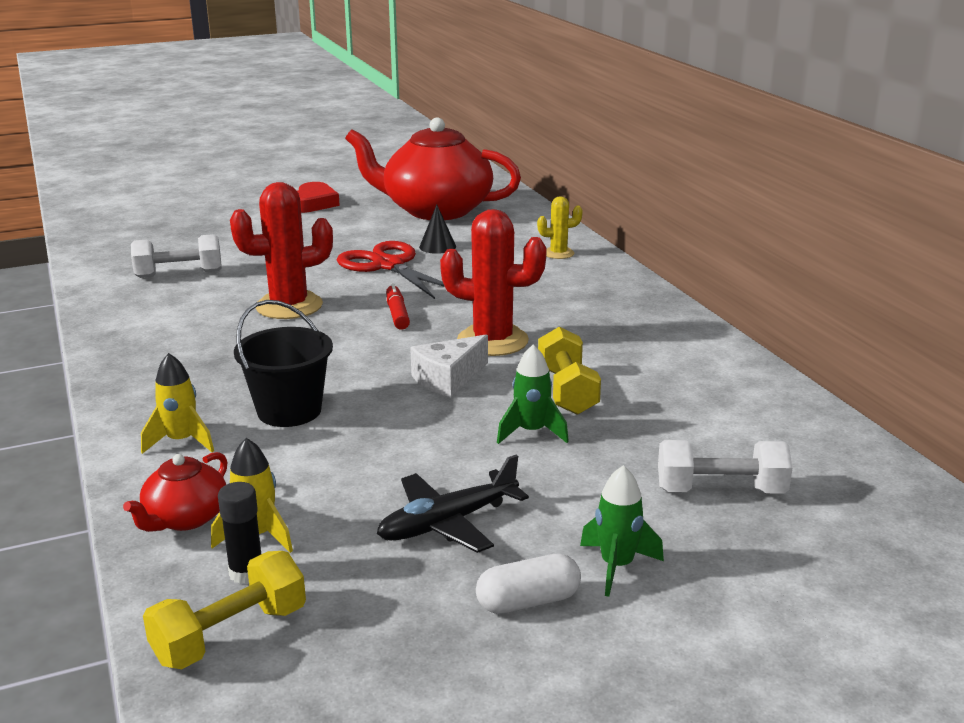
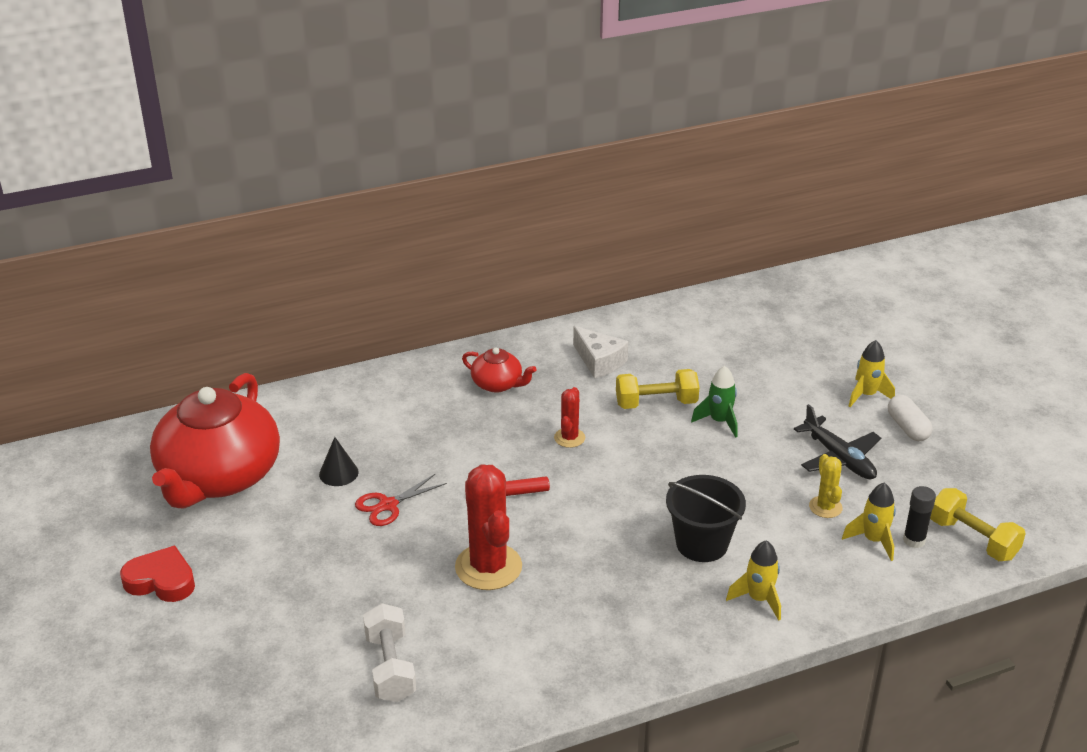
camera: 90 degrees left, 10 degrees up
(185, 518) = (862, 579): red teapot -> red teapot (498, 384)
(388, 266) = (388, 505): red scissors -> red scissors, size x0.58
(448, 379) = (640, 461): white cheese -> white cheese (599, 361)
(492, 341) = (569, 438): red cactus -> red cactus, size x0.52
(558, 253) = (373, 396): yellow cactus -> yellow cactus (825, 507)
(617, 566) = (866, 395): green rocket -> yellow rocket
(720, 490) = (779, 352): white dumbbell -> none

